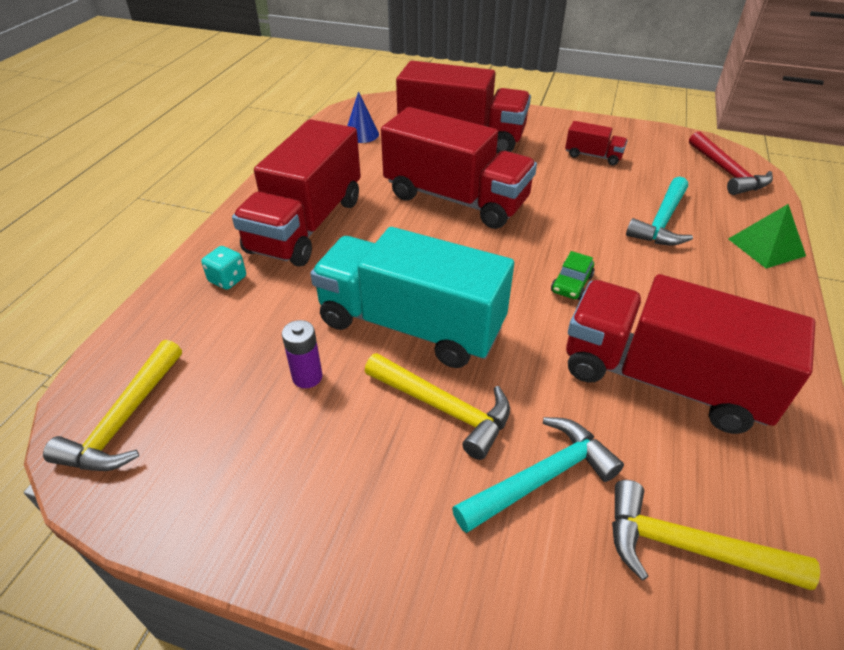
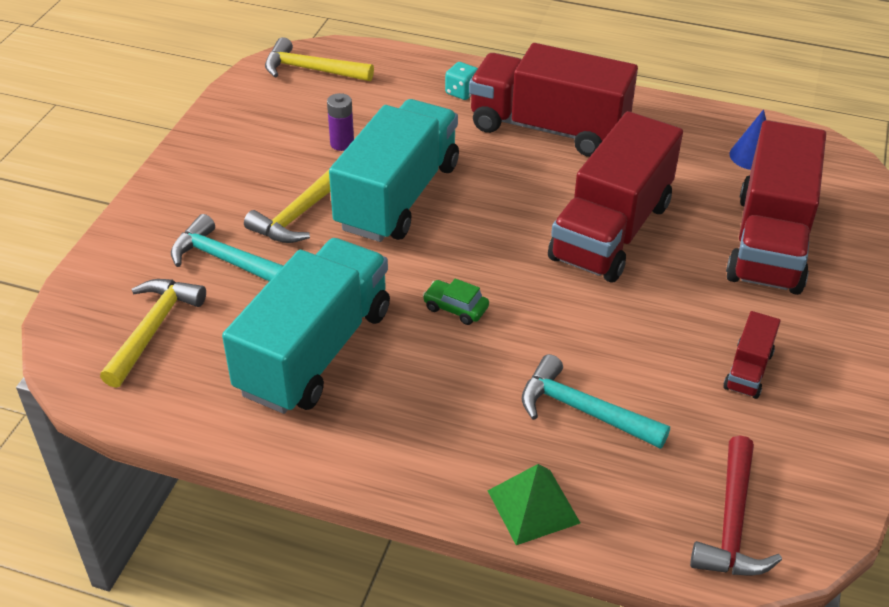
camera: 90 degrees right, 0 degrees up
(541, 478) = (226, 260): turquoise hammer -> turquoise hammer turned 150 degrees clockwise
(662, 379) = (315, 351): red truck -> turquoise truck
(727, 172) = (732, 523): red hammer -> red hammer turned 60 degrees counterclockwise

